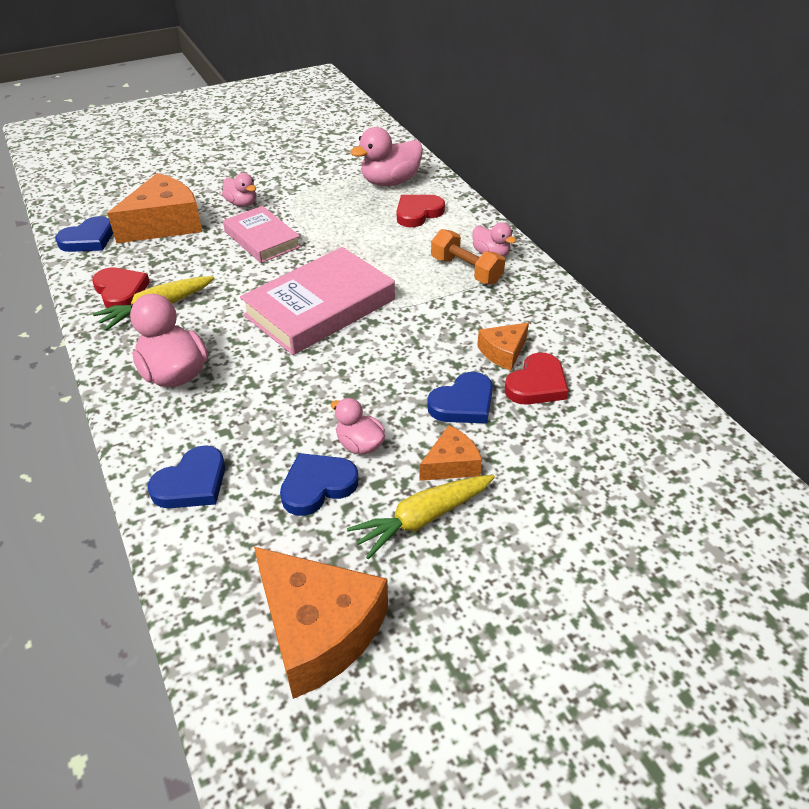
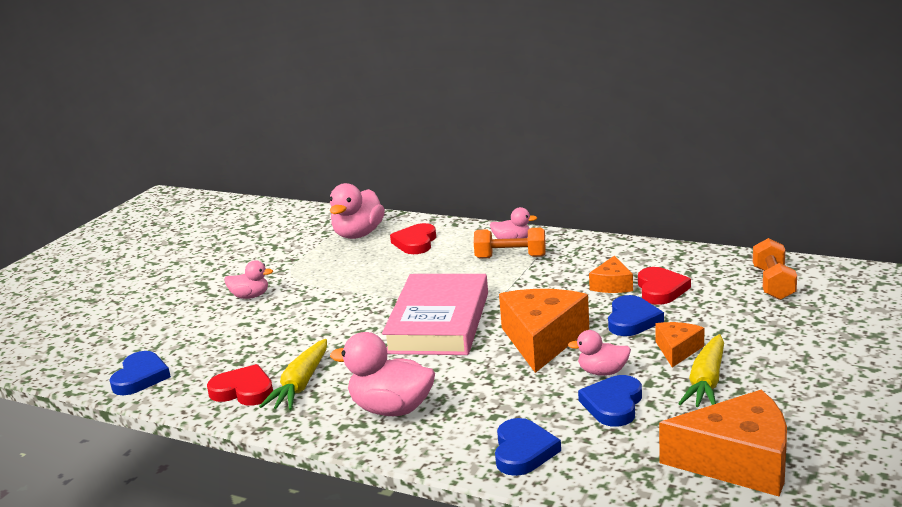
camera: 35 degrees left, 20 degrees down
(164, 224) = (200, 337): orange cheese -> orange cheese (542, 340)
(262, 239) = (312, 308): pink book -> none
(652, 445) = (773, 283): none -> orange dumbbell

